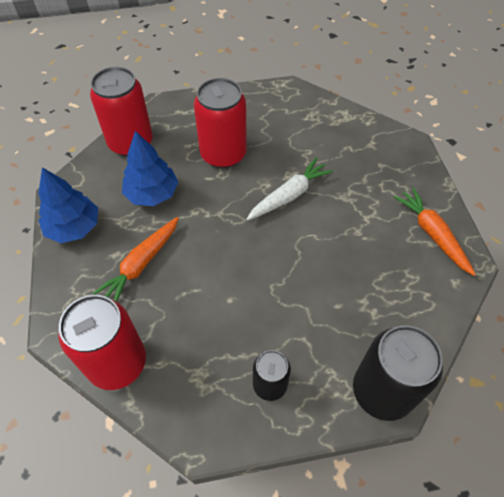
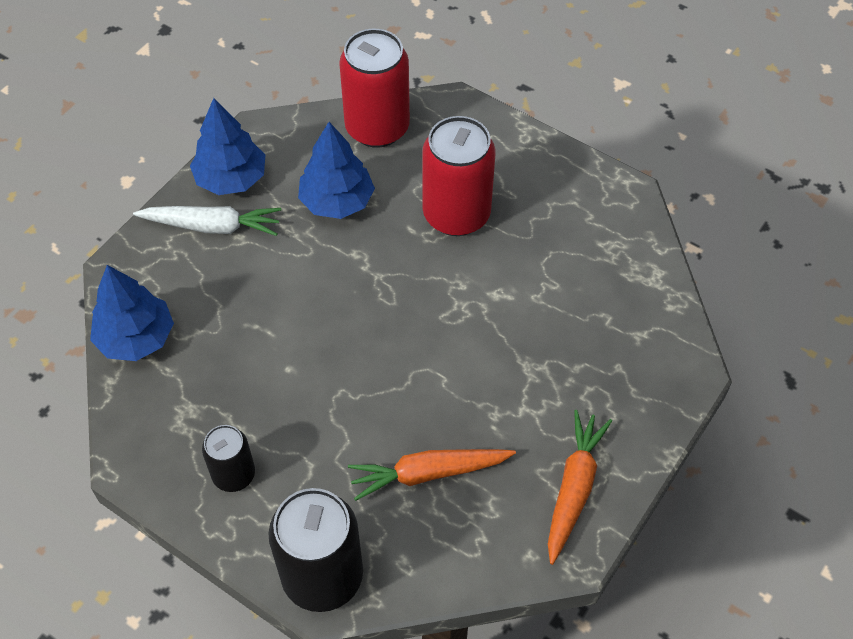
camera: 45 degrees right, 0 degrees up
(117, 363) = (136, 338): red can -> blue tree
(141, 264) = (249, 265): orange carrot -> orange carrot (428, 473)
(289, 195) = (471, 316): white carrot -> white carrot (212, 226)

